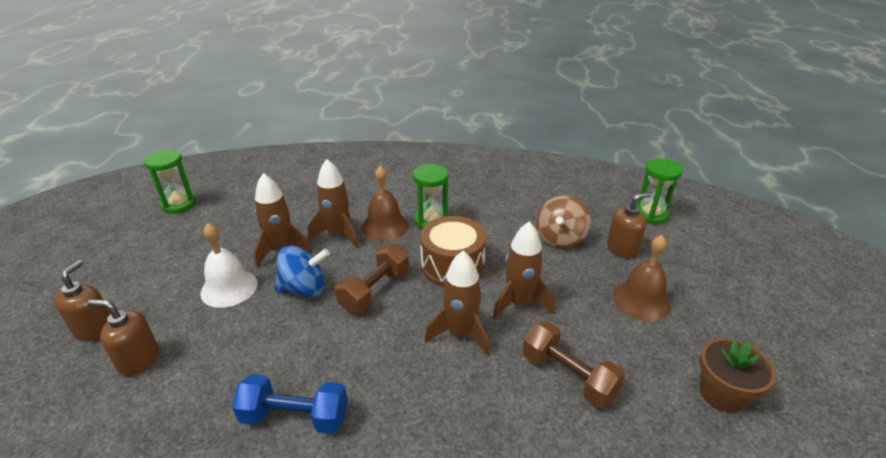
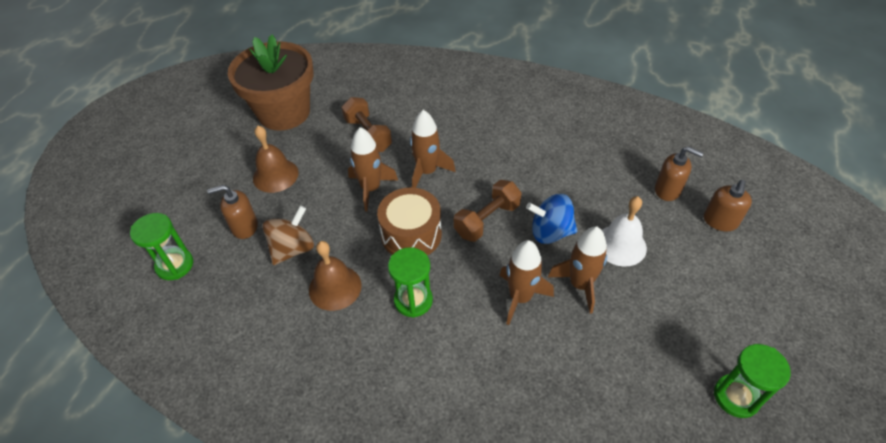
camera: 165 degrees left, 15 degrees up
(295, 417) = (546, 138): blue dumbbell -> none
(385, 226) = (467, 301): brown bell -> brown bell (335, 287)
(722, 394) = (284, 112): brown flower pot -> brown flower pot, size x1.96

